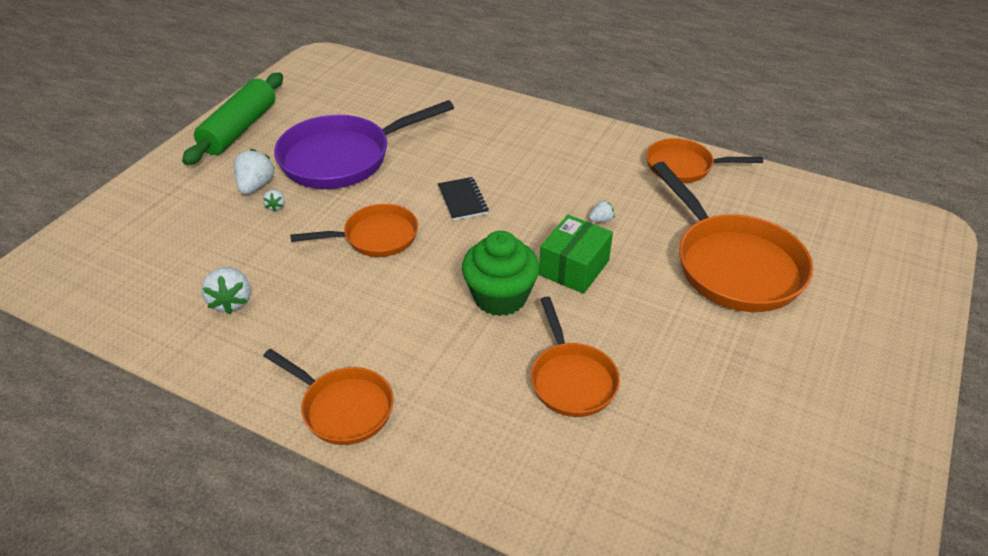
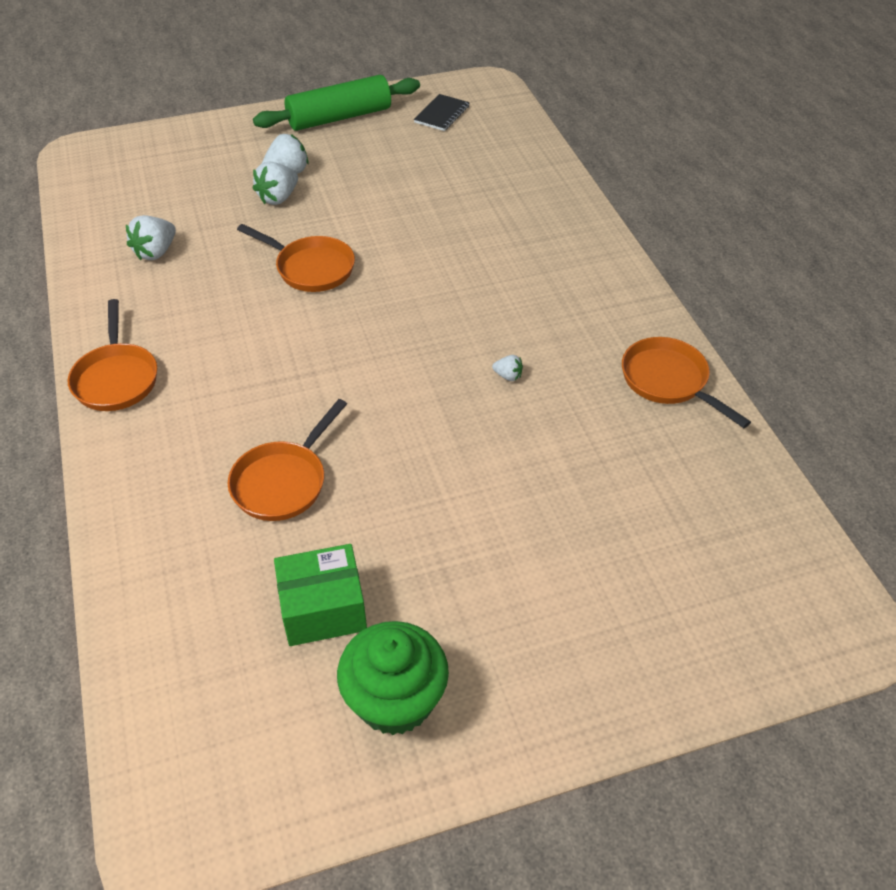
camera: 45 degrees right, 5 degrees up
(276, 206) = (278, 198): white strawberry -> white strawberry, size x1.89
(343, 158) = (379, 187): purple pan -> none
(462, 200) = (418, 281): black notebook -> black notebook (442, 114)
(500, 297) = (329, 379): green cupcake -> green cupcake (395, 700)
(574, 268) = (421, 399): green box -> green box (323, 609)
(733, 265) = (565, 500): orange pan -> none

